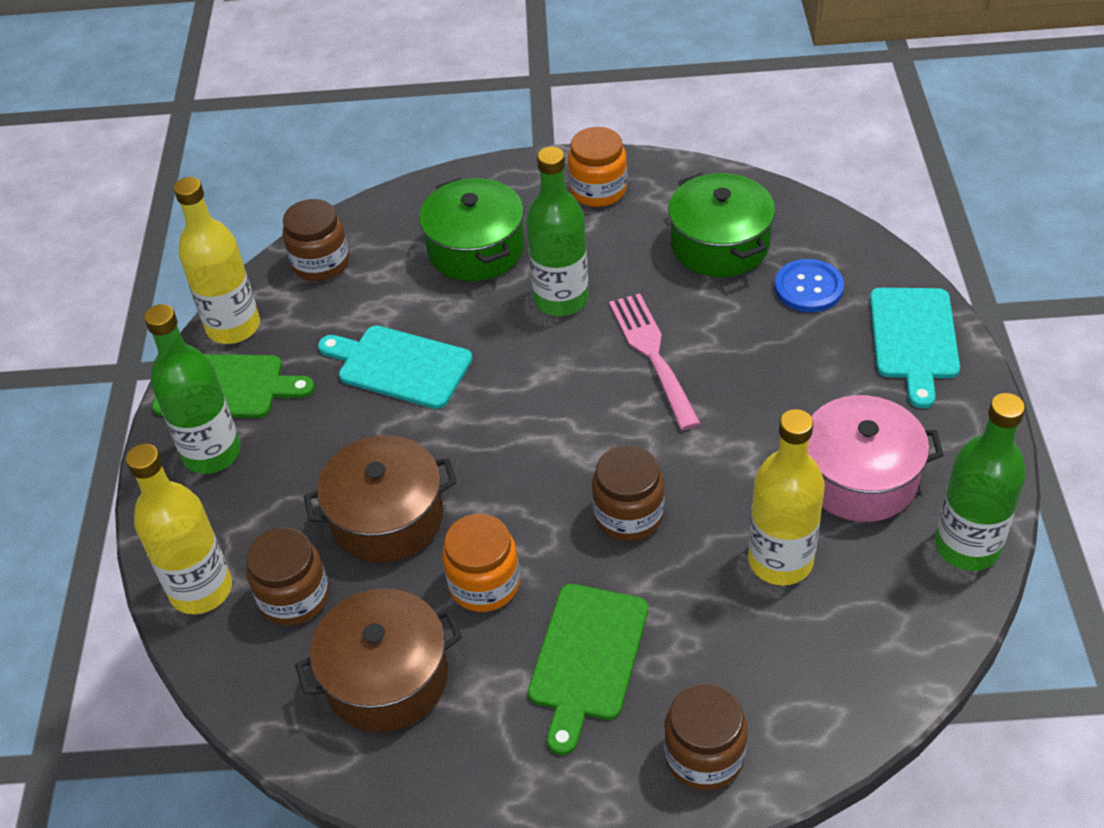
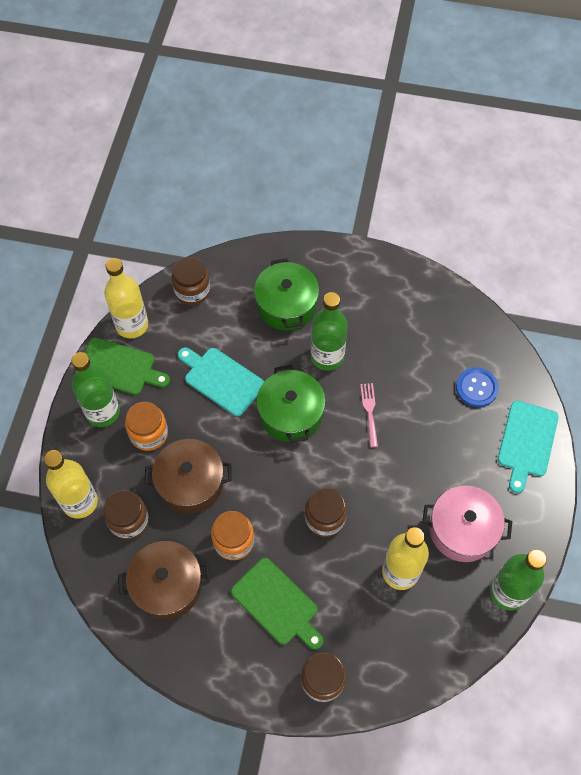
camera: 10 degrees right, 15 degrees up
(587, 658) = (277, 603): green cutting board -> green cutting board turned 75 degrees counterclockwise
(598, 190) = (372, 279): orange jar -> orange jar (149, 434)
(652, 354) = (369, 411): pink fork -> pink fork, size x0.61
(719, 244) = (433, 341): green pot -> green pot (291, 413)

